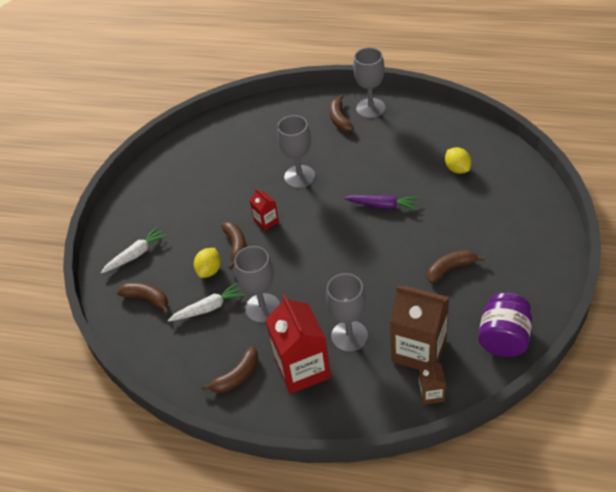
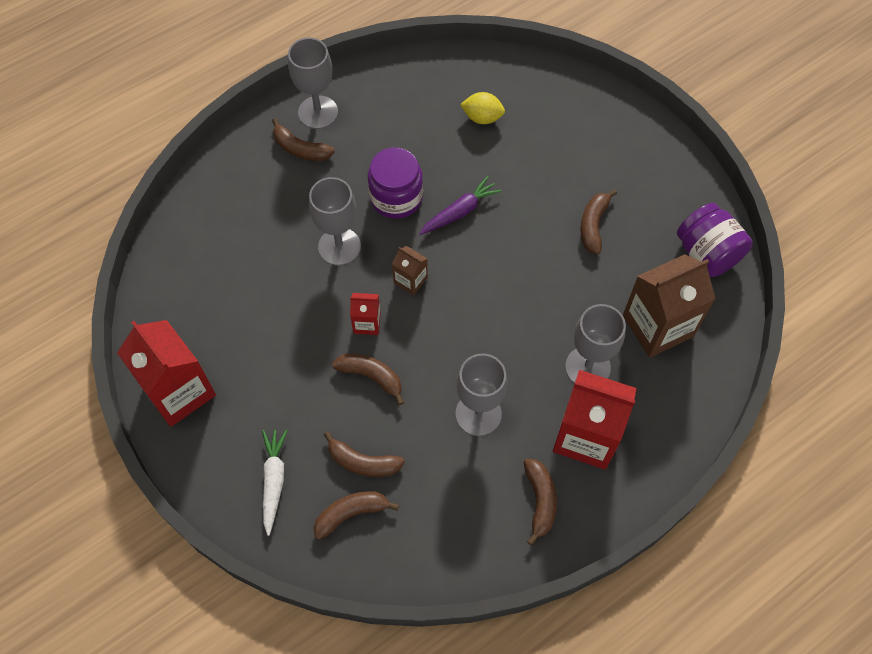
camera: 55 degrees left, 15 degrees up
(149, 184) = (179, 391): none -> red carton
(181, 281) = (362, 462): none -> brown banana
(208, 308) = (427, 463): white carrot -> none
(209, 270) = (377, 425): yellow lemon -> none
(358, 175) = (396, 197): none -> purple jar
(431, 393) = (711, 355): brown carton -> brown carton (410, 280)

